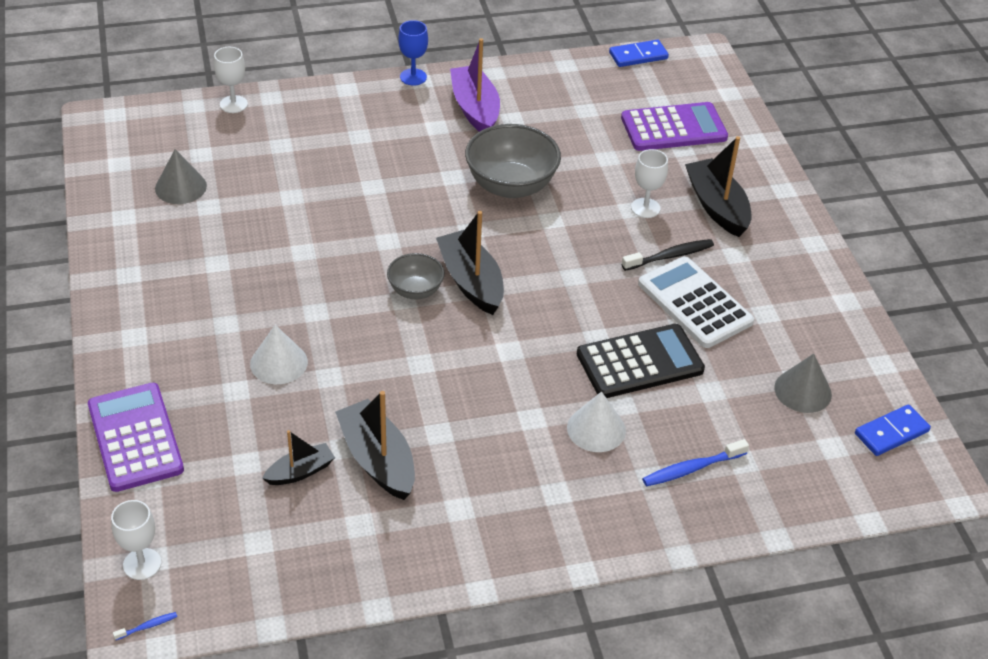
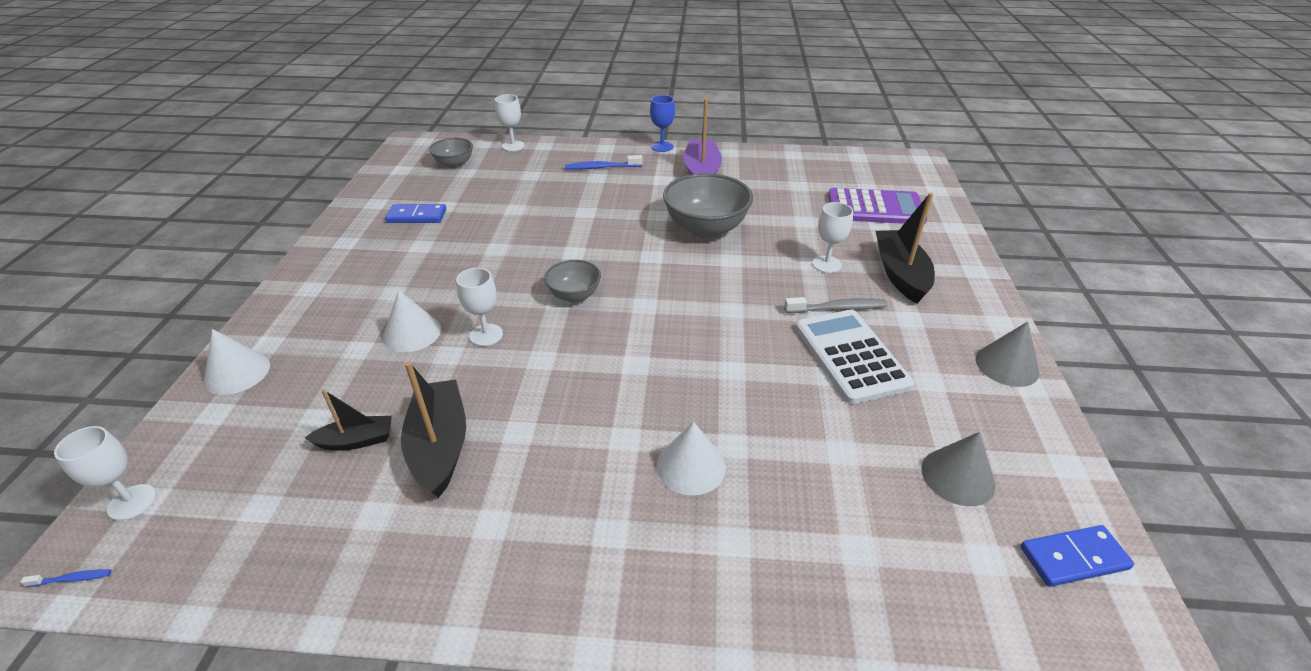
camera: 20 degrees right, 5 degrees down
(135, 437) = (237, 373): purple calculator -> white cone
(179, 144) = (454, 164): none -> grey bowl
(181, 187) = (434, 190): grey cone -> grey cone (1007, 365)
(353, 350) = (486, 335): none -> white goblet
(471, 281) = (630, 297): black boat -> none
(638, 56) = (859, 156): blue domino -> blue domino (417, 216)
(639, 362) = (769, 403): black calculator -> none
(670, 256) = (838, 308): black toothbrush -> grey toothbrush
(691, 469) = (788, 543): blue toothbrush -> blue toothbrush (601, 167)

